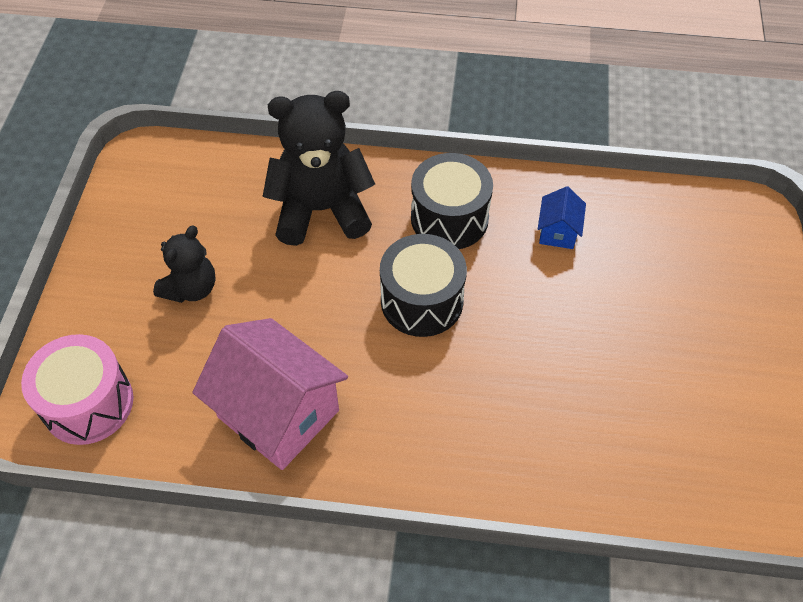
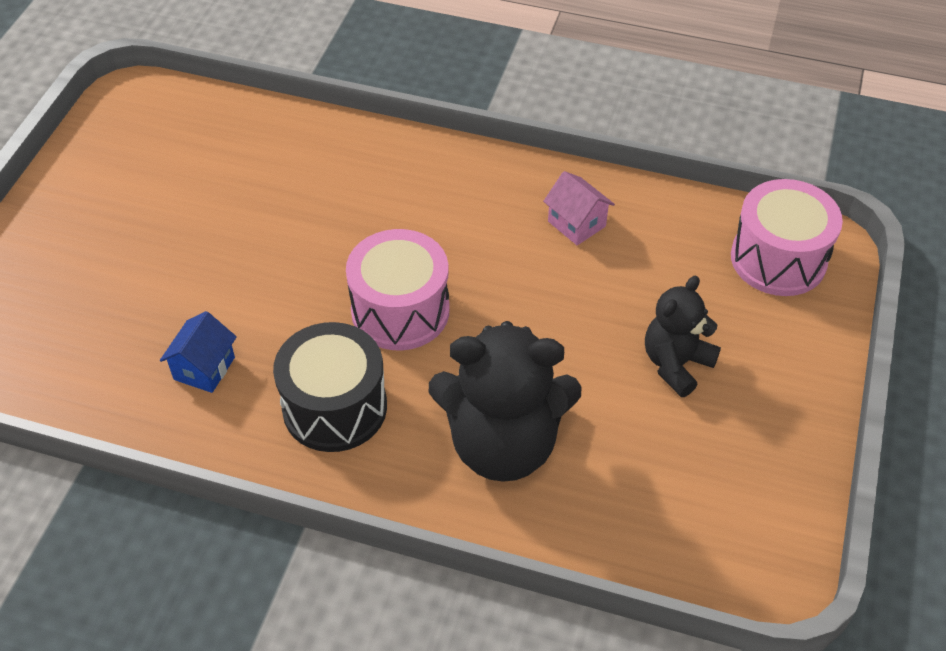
camera: 170 degrees left, 5 degrees down
(278, 414) = (576, 224): pink house -> pink house, size x0.46
(422, 301) = (400, 311): black drum -> pink drum

